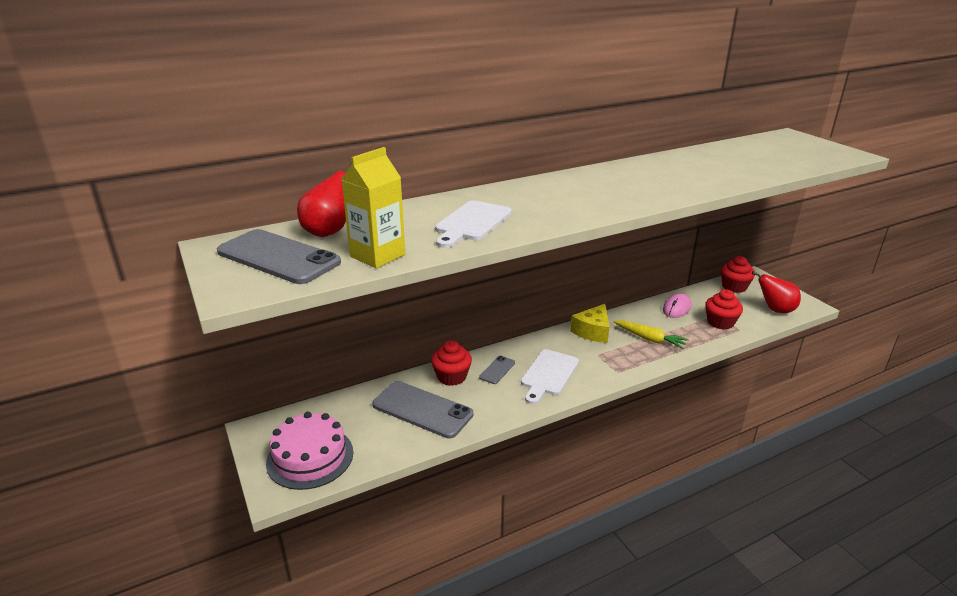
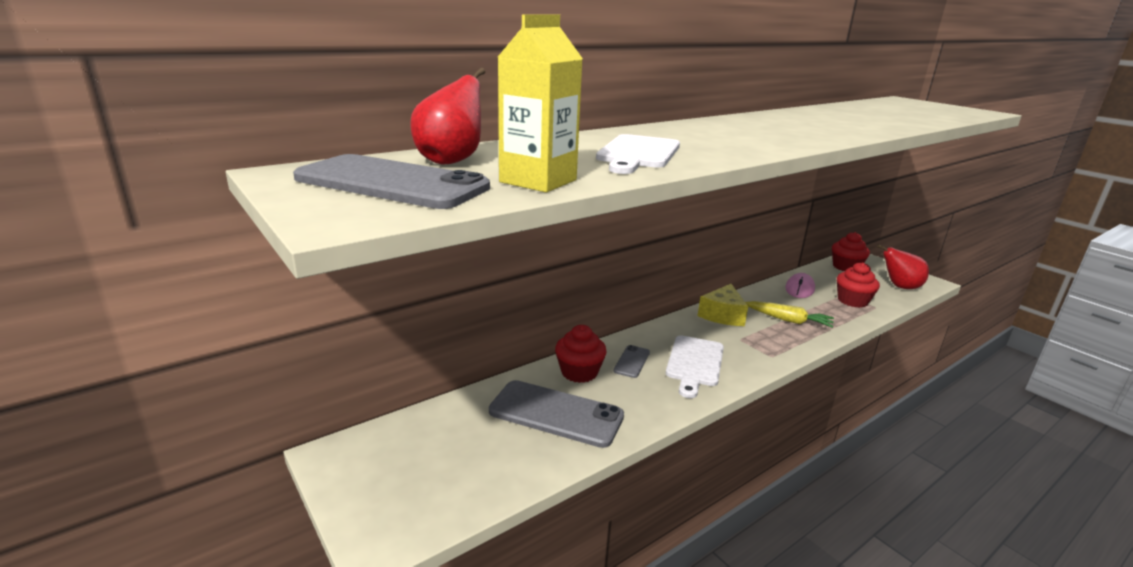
camera: 10 degrees left, 5 degrees down
(310, 457) = (420, 488): pink cake -> none

